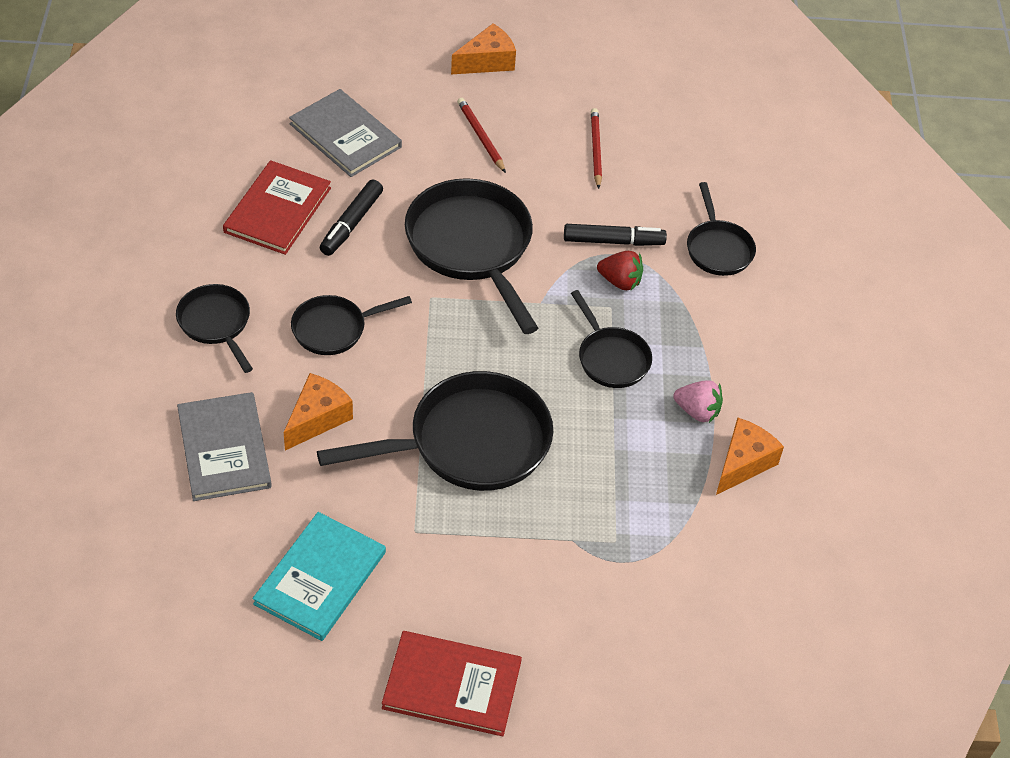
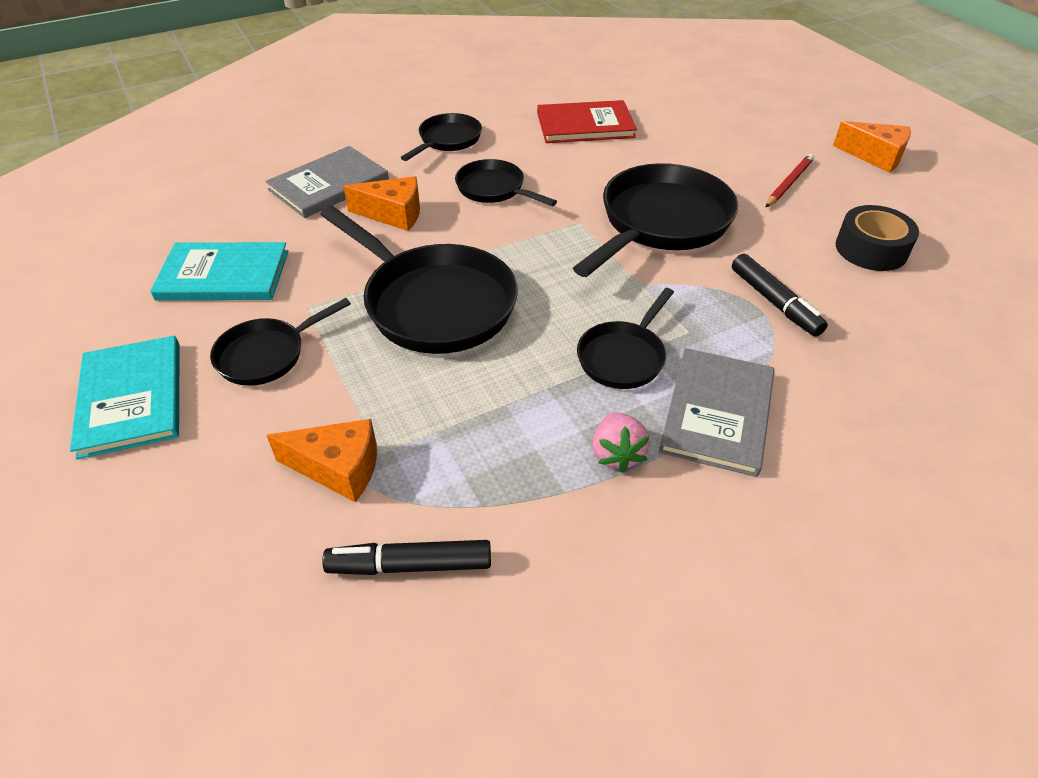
camera: 65 degrees right, 5 degrees down
(345, 135) = (696, 125): grey book -> grey book (717, 413)
(351, 224) = (611, 158): black marker -> black marker (410, 565)
(452, 685) = (131, 398): red book -> turquoise book
(596, 150) = (871, 249): red pencil -> black tape
(620, 281) = (729, 326): red strawberry -> none
(718, 249) = (865, 382): black pan -> black pan (266, 355)
(743, 463) = (577, 528): orange cheese -> orange cheese (338, 469)

